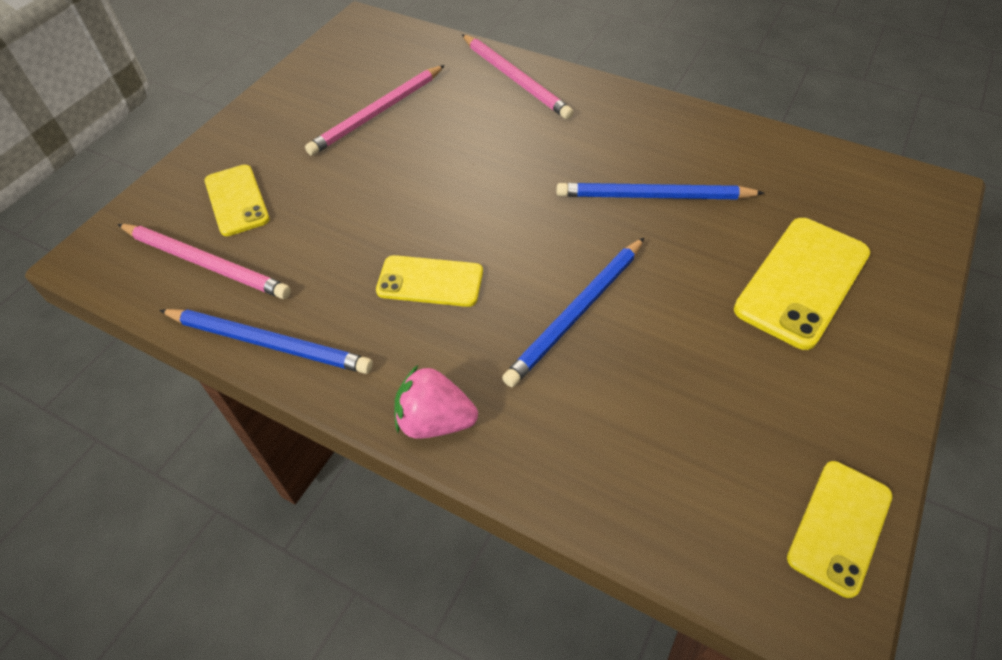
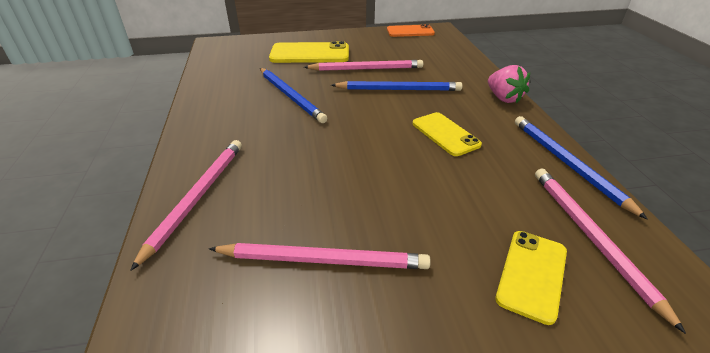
camera: 130 degrees left, 15 degrees down
(681, 319) = (366, 69): none -> pink pencil
(839, 526) = (410, 31): yellow phone -> orange phone

